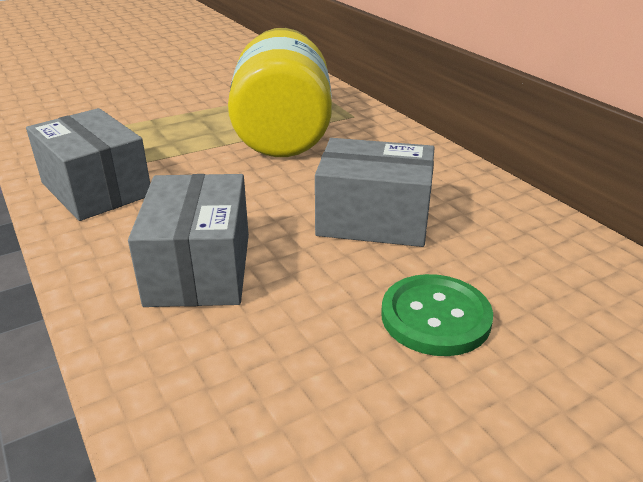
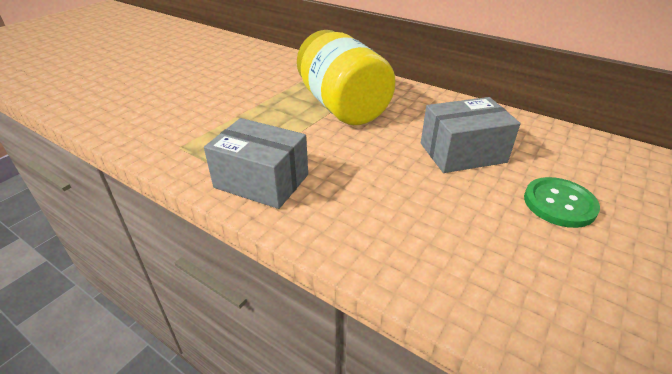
camera: 25 degrees left, 5 degrees up
(199, 268) = (400, 217): grey box -> none

